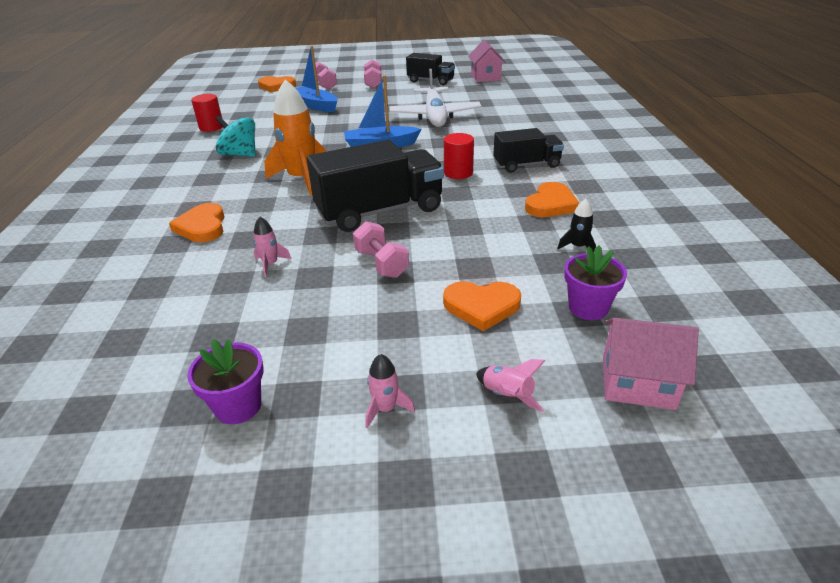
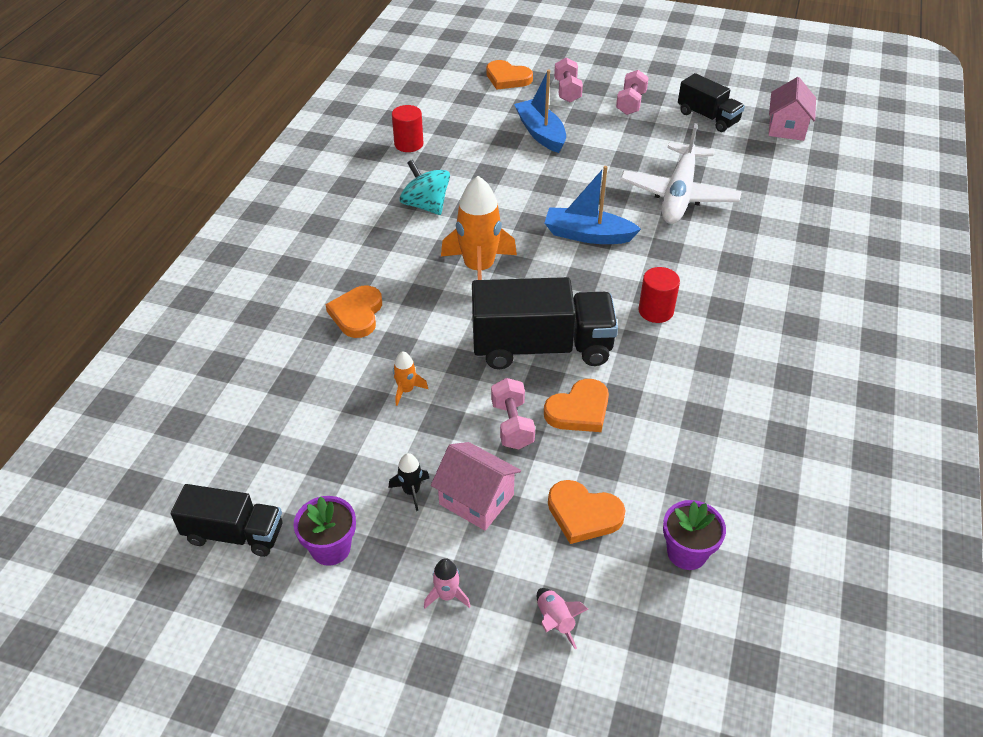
camera: 20 degrees right, 10 degrees up
(270, 264) = (406, 390): pink rocket -> orange rocket
(526, 165) = (743, 321): black truck -> black truck (234, 534)
(551, 204) = (734, 396): orange heart -> orange heart (579, 410)
(577, 247) = (726, 469): black rocket -> black rocket (411, 491)
(638, 382) = (680, 652): pink house -> pink house (476, 500)

